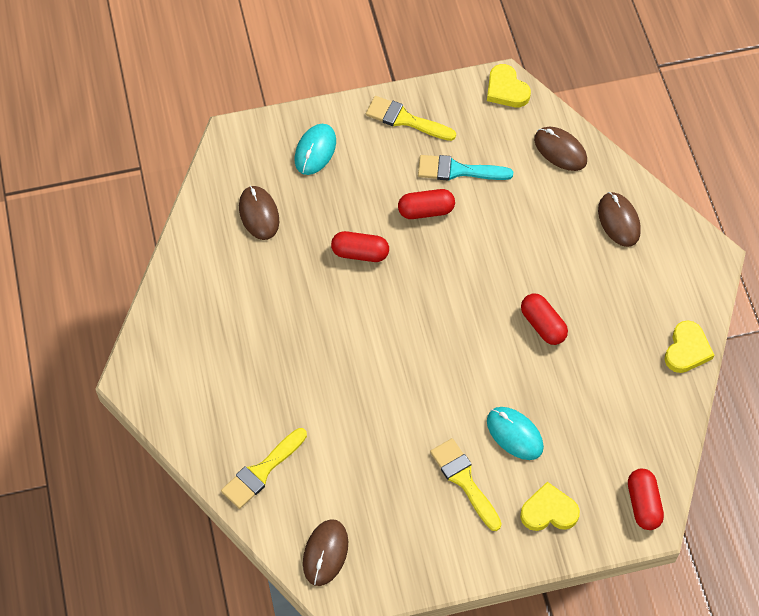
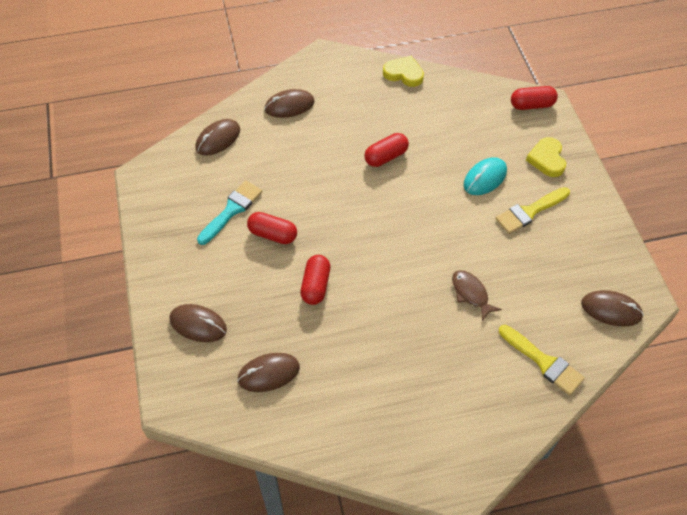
camera: 90 degrees left, 5 degrees down
(315, 150) = (198, 324): turquoise mouse -> brown mouse
(348, 405) = (471, 294): none -> brown fish
(405, 119) = (171, 249): yellow brush -> none
(426, 211) = (273, 234): red capsule -> red capsule turned 60 degrees counterclockwise
(458, 170) = (232, 210): turquoise brush -> turquoise brush turned 150 degrees counterclockwise
(506, 89) = (149, 173): yellow heart -> none

